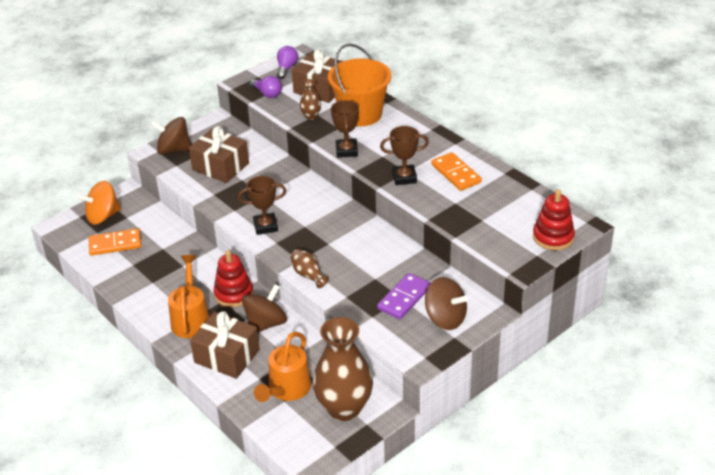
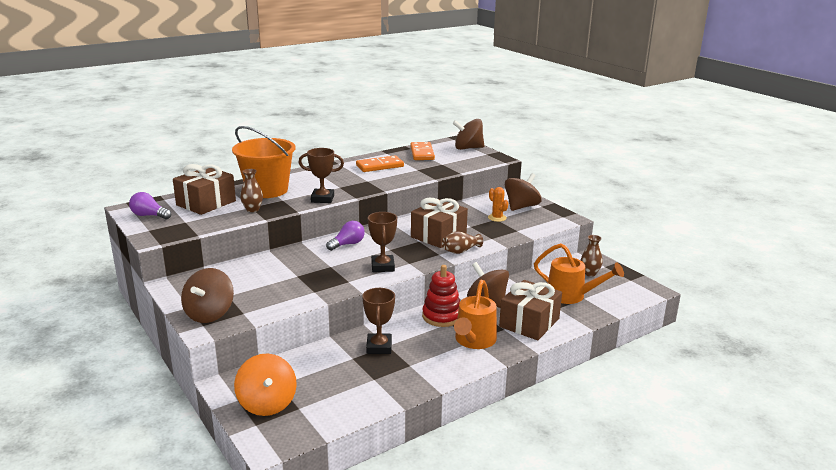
camera: 85 degrees left, 15 degrees down
(115, 244) = (329, 392): orange domino -> orange domino (422, 153)
(191, 318) = (473, 341): orange watering can -> orange watering can turned 75 degrees counterclockwise
(220, 167) = (265, 286): brown gift -> brown gift (438, 235)
(267, 94) = (190, 226): purple light bulb -> purple light bulb (347, 244)
(344, 408) = (589, 273): brown vase -> brown vase, size x0.44
(404, 177) = (376, 182): brown trophy -> brown trophy (379, 347)
(404, 298) = (497, 218): purple domino -> orange cactus
(553, 237) = (468, 148): red stacking toy -> brown spinning top

